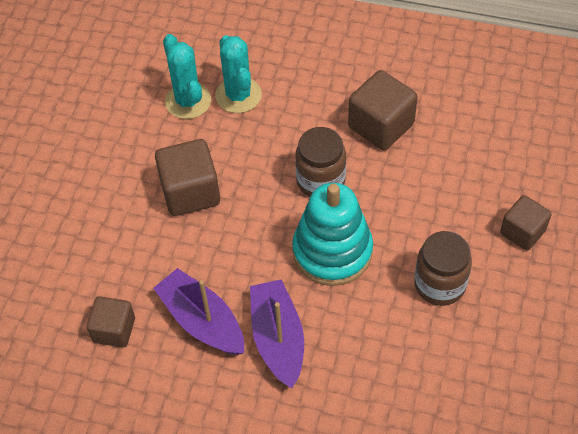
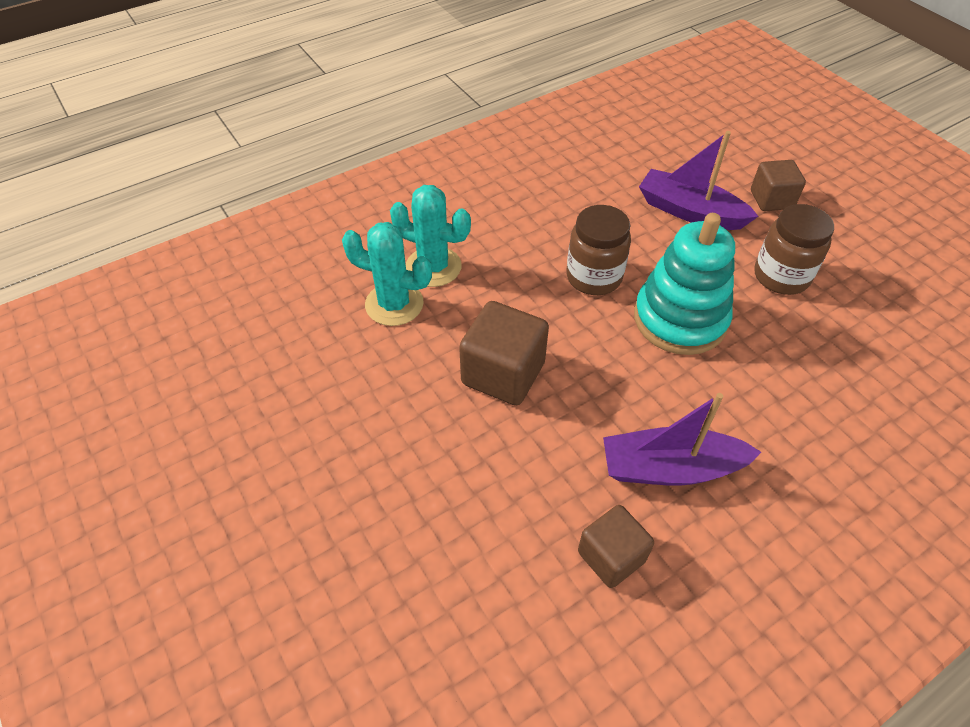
camera: 50 degrees left, 5 degrees down
(278, 339) = (745, 422): purple boat -> purple boat (690, 211)
(381, 125) = (577, 205): brown cube -> none

